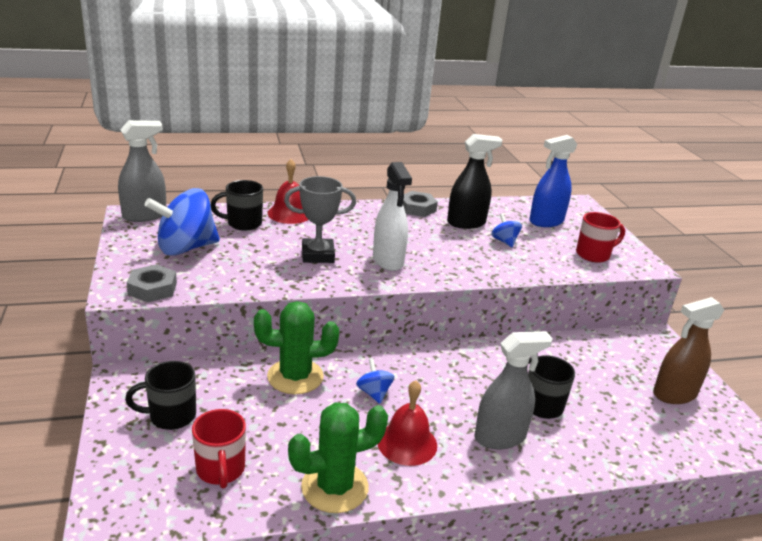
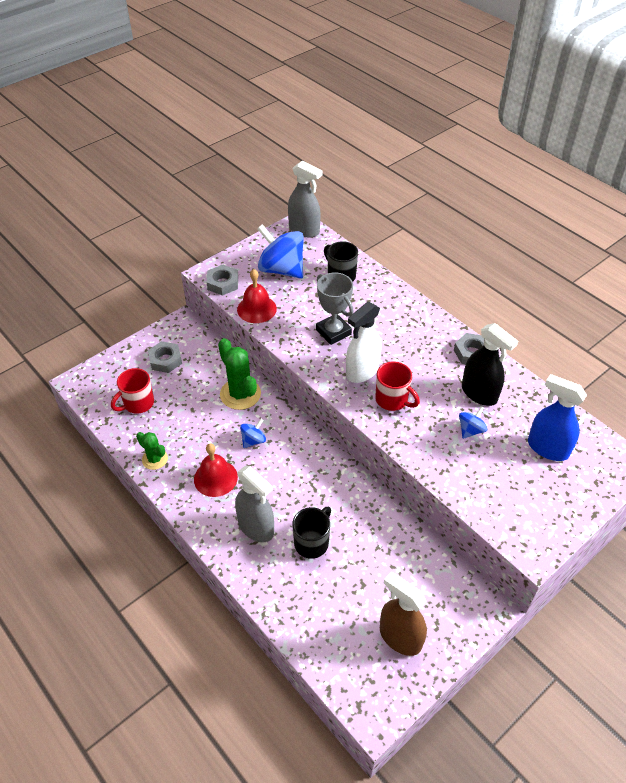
camera: 65 degrees right, 20 degrees up
(171, 416) = (165, 360): black mug -> grey nut
(289, 213) = (380, 289): red bell -> red bell (256, 309)
(334, 487) = (155, 459): green cactus -> green cactus, size x0.59
(594, 255) = (513, 503): red mug -> red mug (392, 400)

